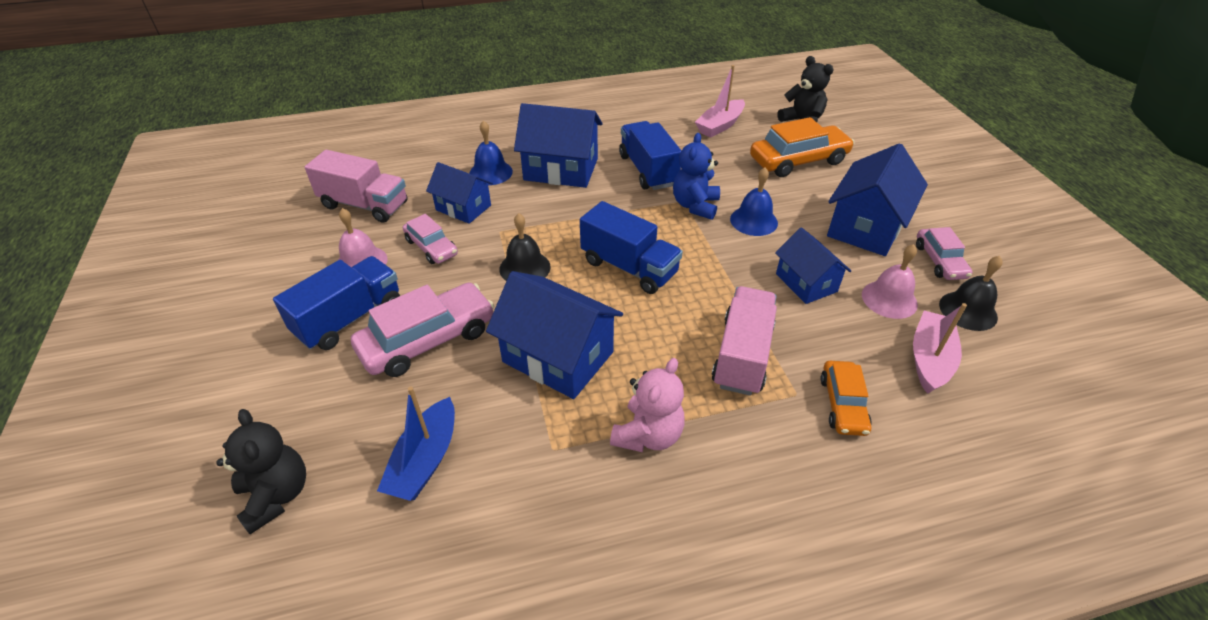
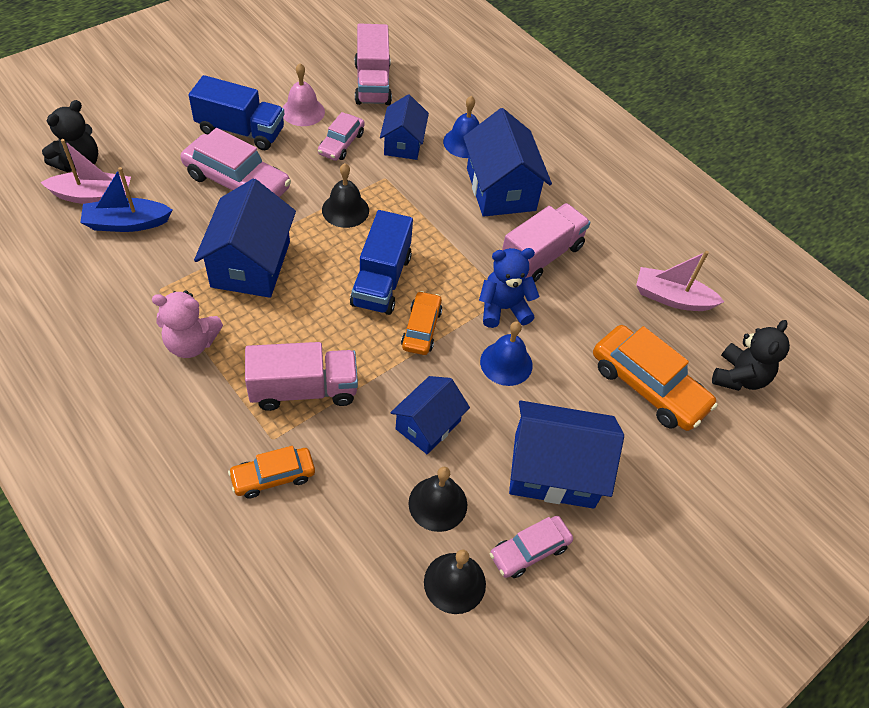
camera: 60 degrees right, 10 degrees up
(648, 170) = (541, 256): blue truck -> pink truck
(698, 258) = (421, 329): none -> orange car
(889, 299) = (438, 503): pink bell -> black bell
(929, 359) = (362, 547): pink boat -> pink boat (93, 196)

